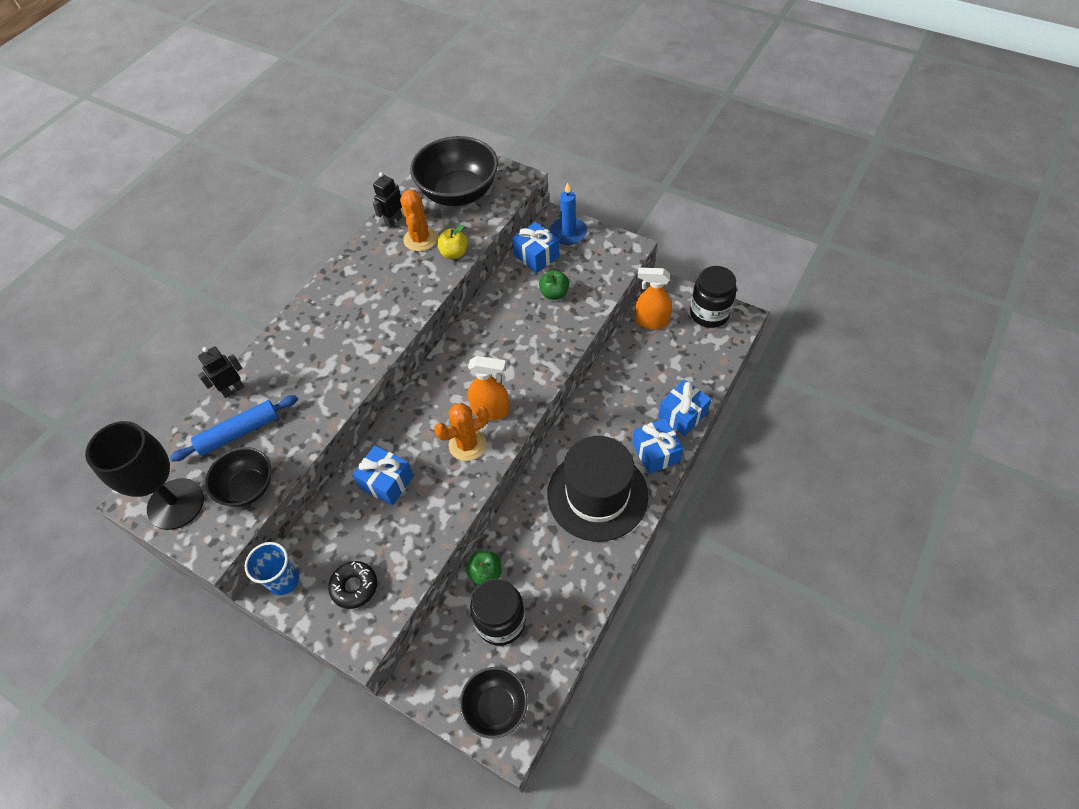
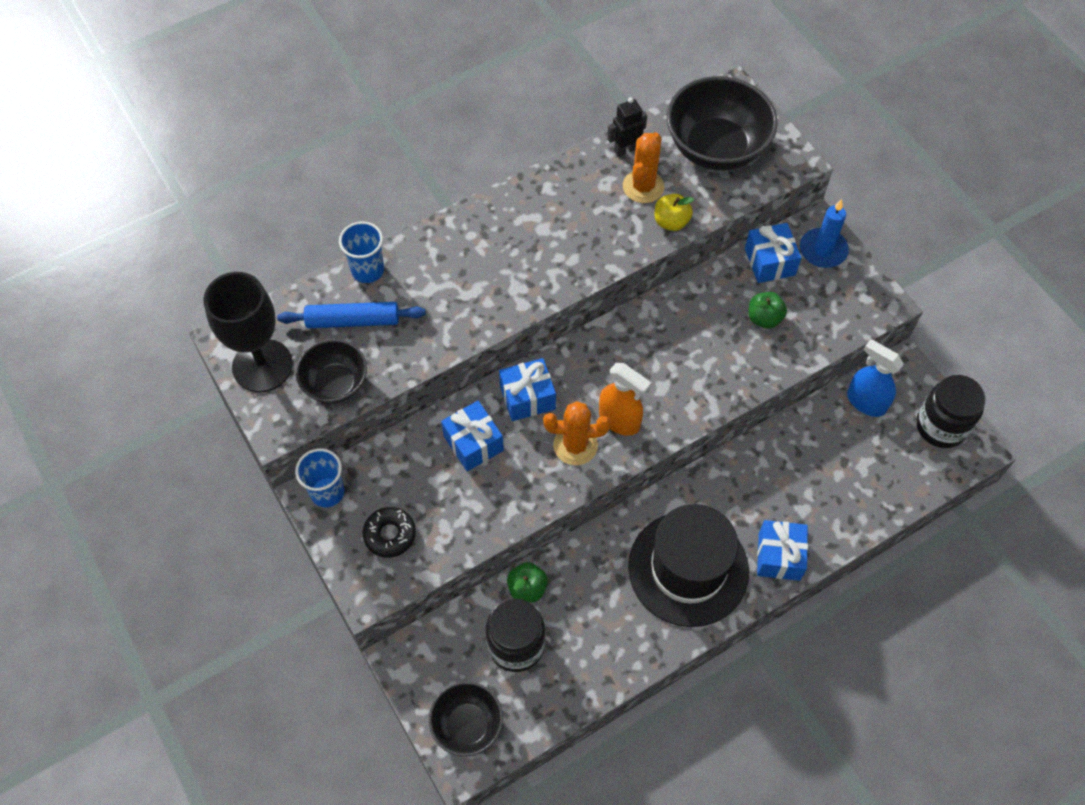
camera: 25 degrees right, 5 degrees up
(233, 389) = (367, 270): black robot -> blue cup
(651, 321) = (865, 402): orange spray bottle -> blue spray bottle
(682, 415) = (835, 530): blue gift -> blue gift (527, 397)

